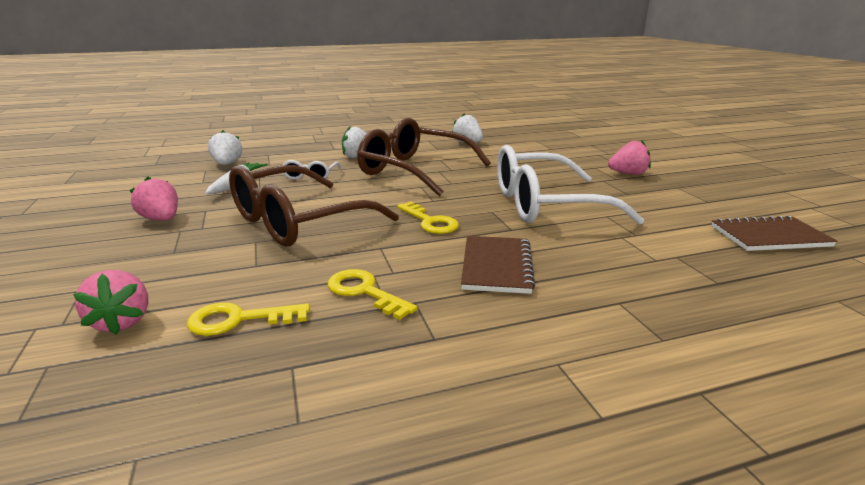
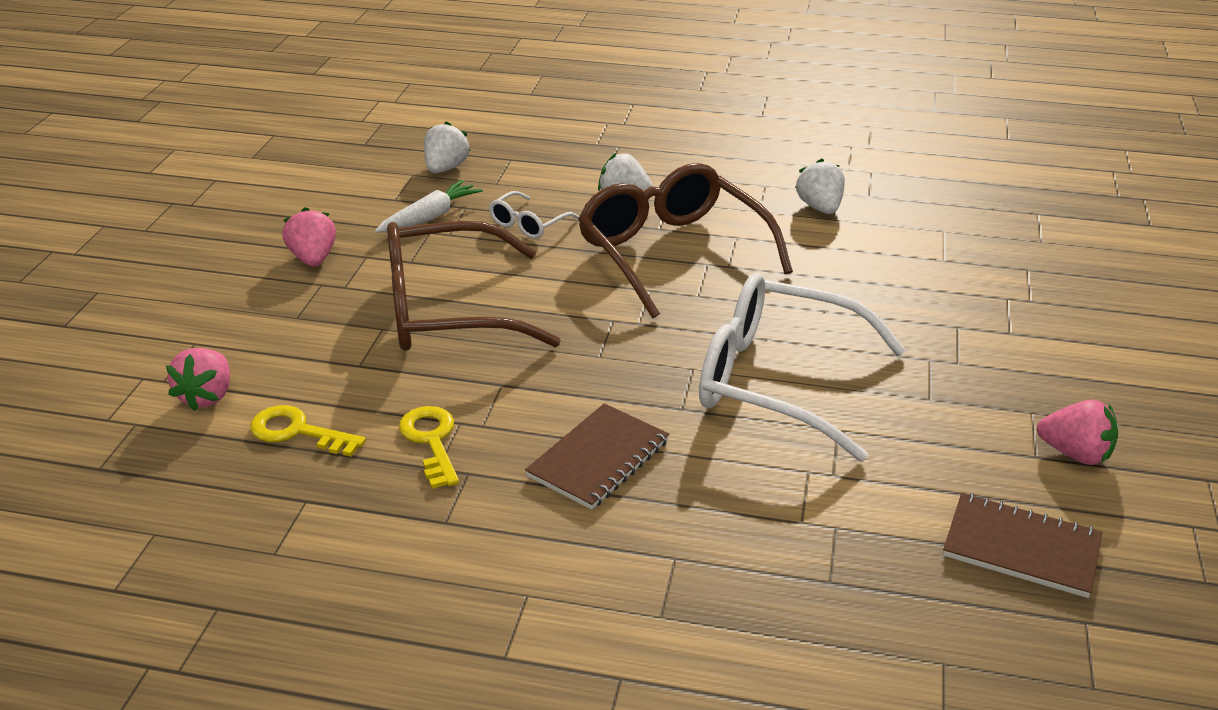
camera: 30 degrees right, 10 degrees up
(430, 222) = (595, 361): yellow key -> none
(628, 174) = (992, 358): pink strawberry -> pink strawberry (1075, 454)

